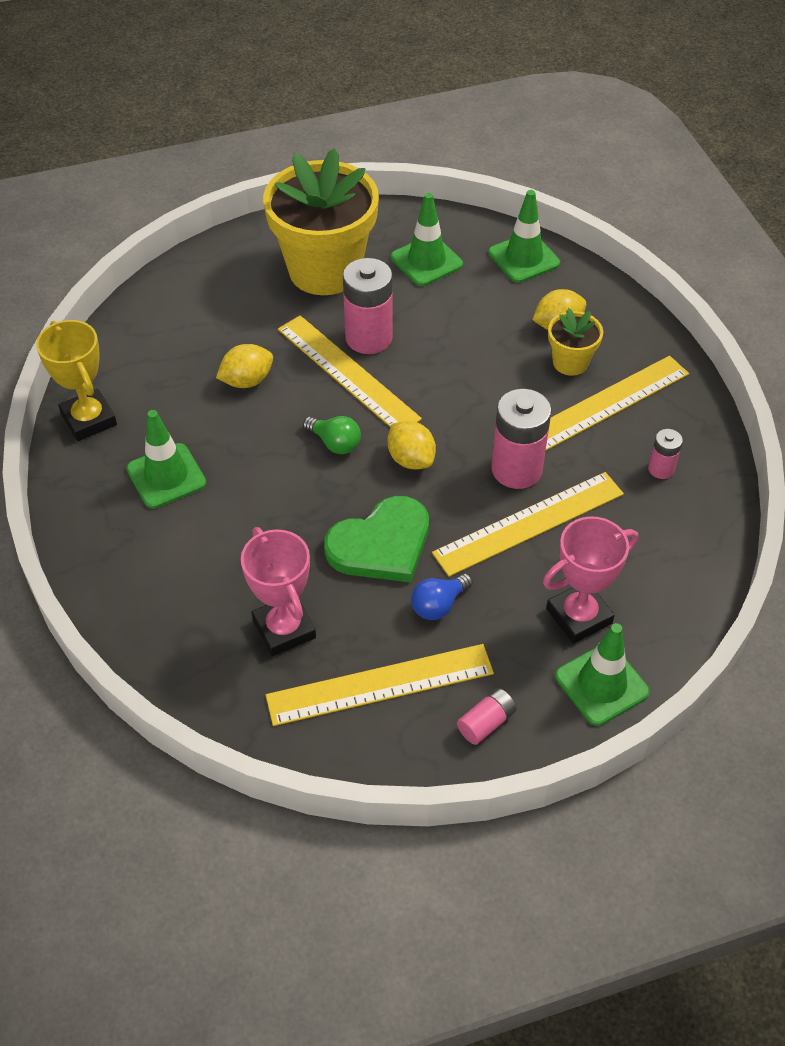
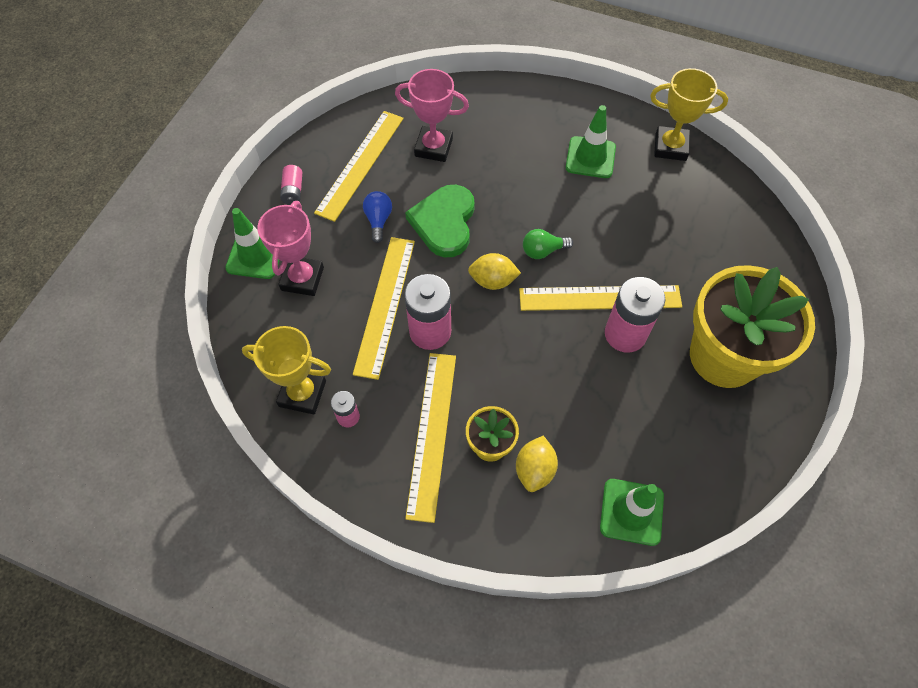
camera: 130 degrees right, 10 degrees up
(247, 381) = (640, 240): yellow lemon -> none
(426, 261) = (683, 434): green traffic cone -> none
(682, 518) = (302, 393): none -> yellow trophy

